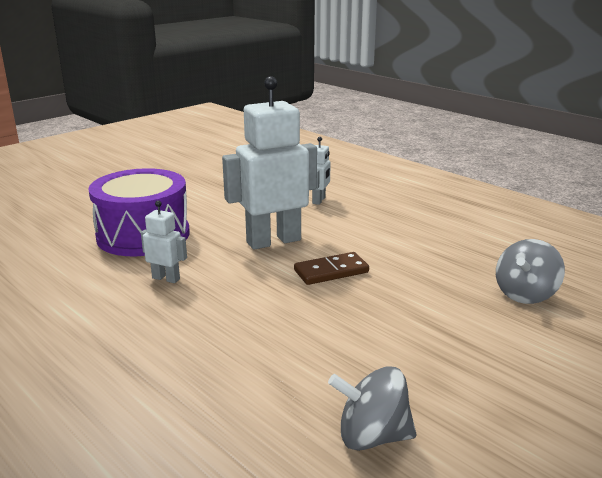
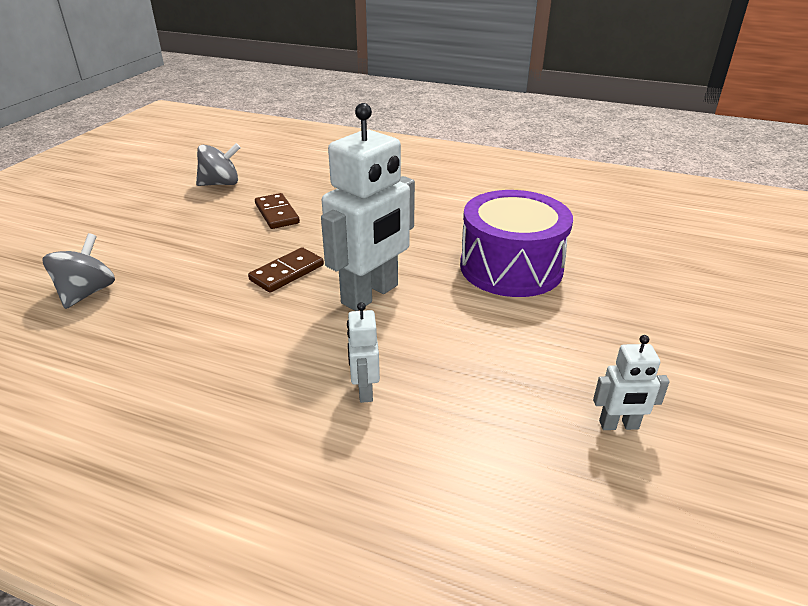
camera: 155 degrees right, 10 degrees up
(166, 278) = (428, 232): white robot -> white robot (619, 425)
(308, 344) = (277, 213): none -> brown domino

